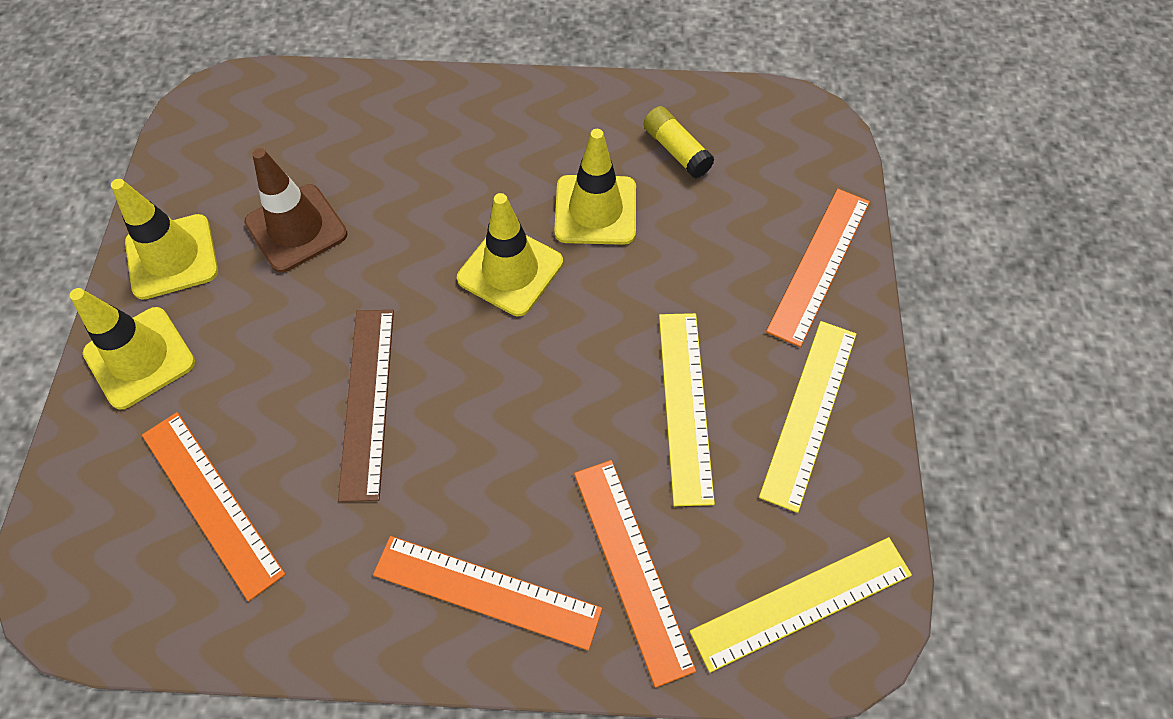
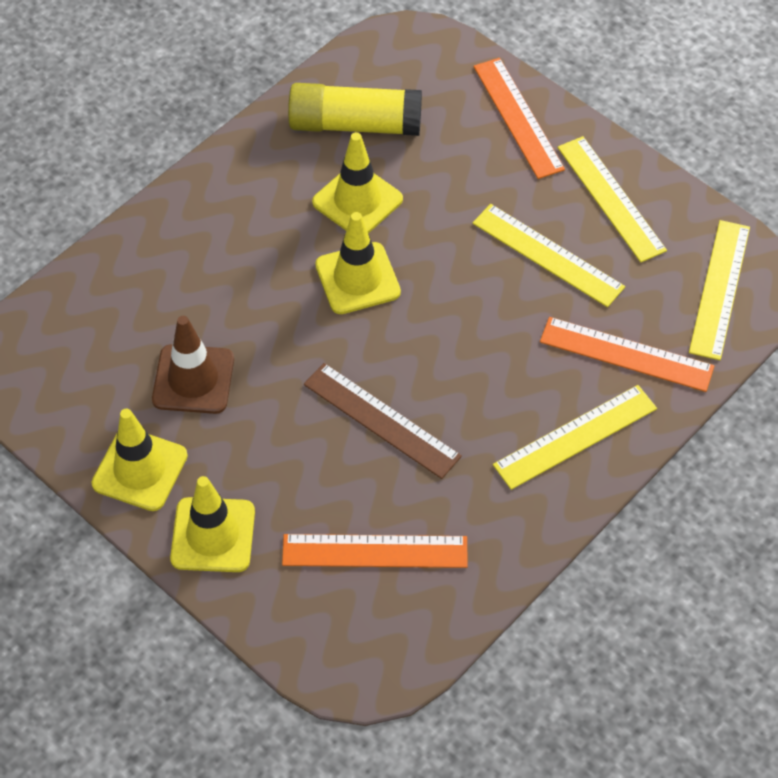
camera: 50 degrees left, 5 degrees down
(487, 591) = (575, 436): orange ruler -> yellow ruler
(676, 150) = (355, 124): yellow glue stick -> yellow glue stick, size x1.86

